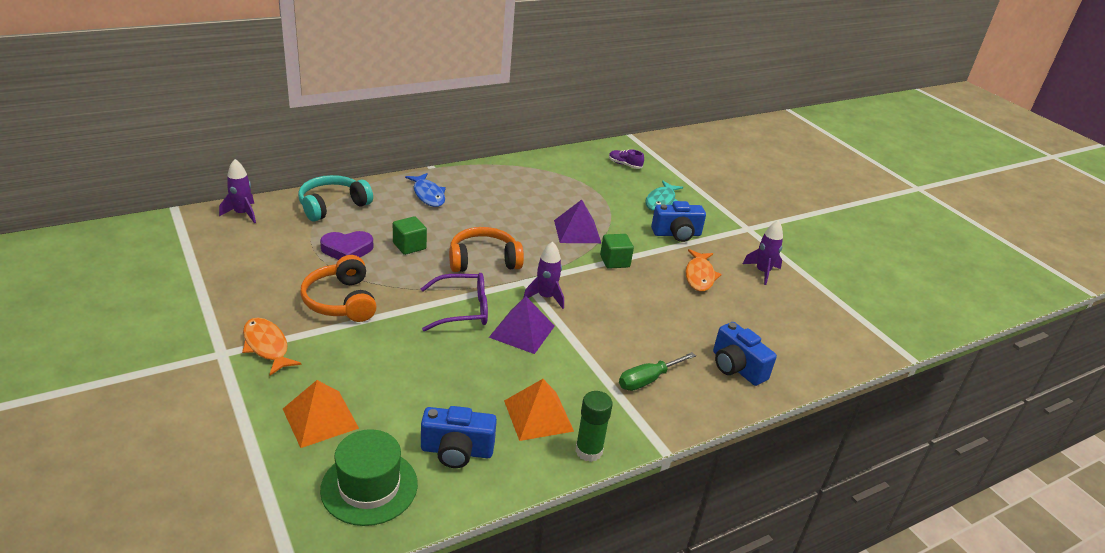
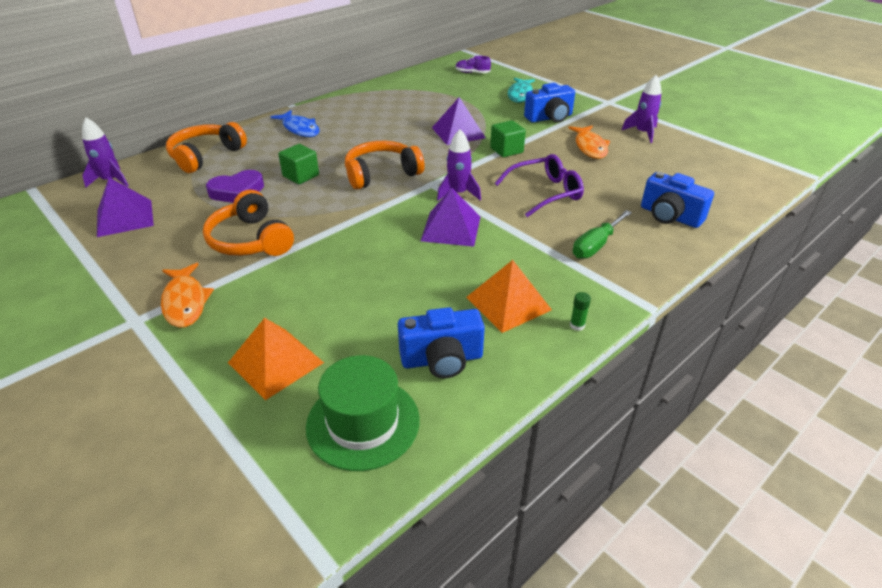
camera: 10 degrees left, 5 degrees up
(243, 254) = (125, 218): none -> purple pyramid
(267, 346) = (185, 302): orange fish -> orange fish turned 150 degrees counterclockwise
(332, 206) = (205, 156): turquoise headphones -> orange headphones
(462, 310) = (381, 221): purple glasses -> purple glasses (545, 193)
(588, 451) = (577, 325): green glue stick -> green glue stick, size x0.49

